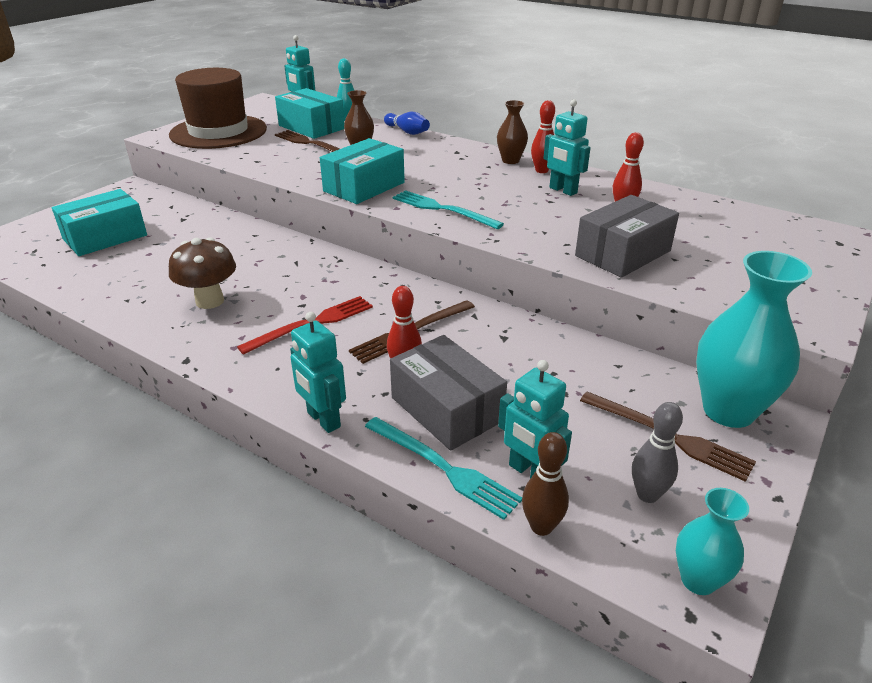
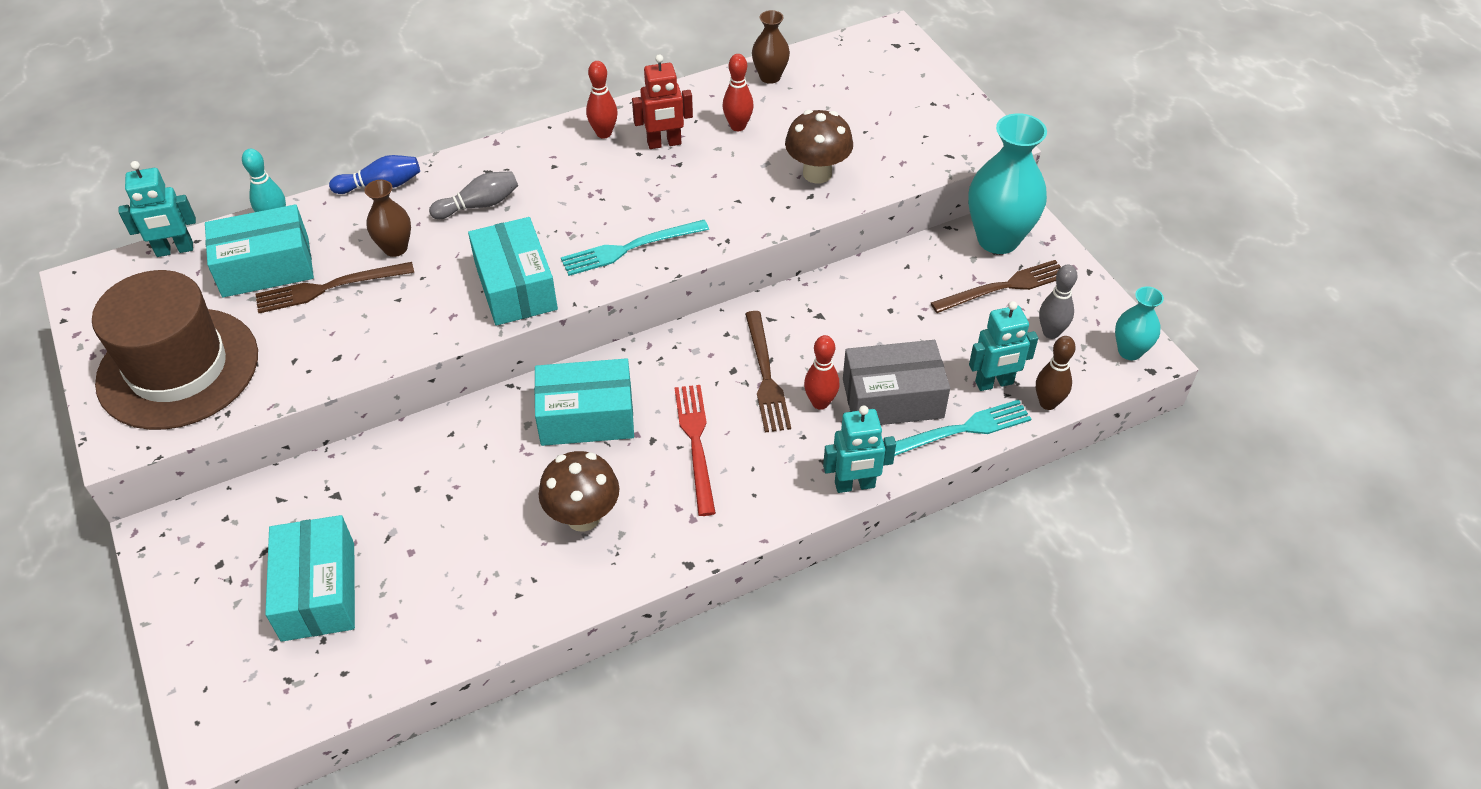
camera: 60 degrees left, 15 degrees up
(304, 273) = (586, 416): none -> turquoise box
(424, 157) = (479, 205): none -> grey bowling pin
(510, 160) = (556, 142): brown vase -> brown vase (770, 77)
(562, 190) = (664, 143): turquoise robot -> red robot
(623, 253) = (817, 173): grey box -> brown mushroom

